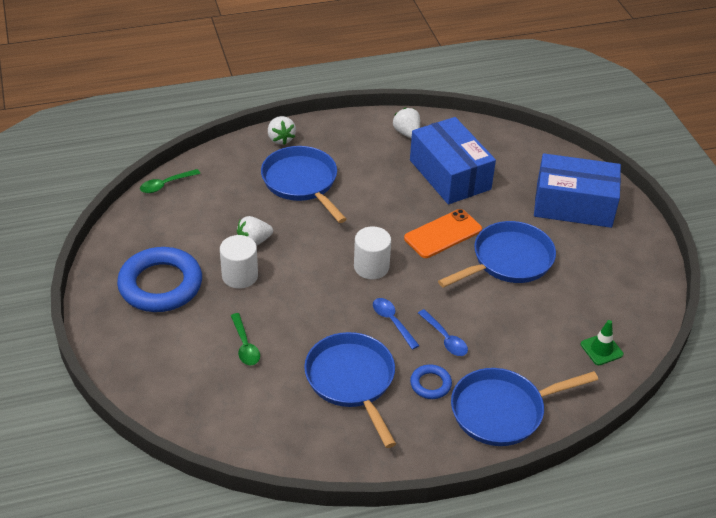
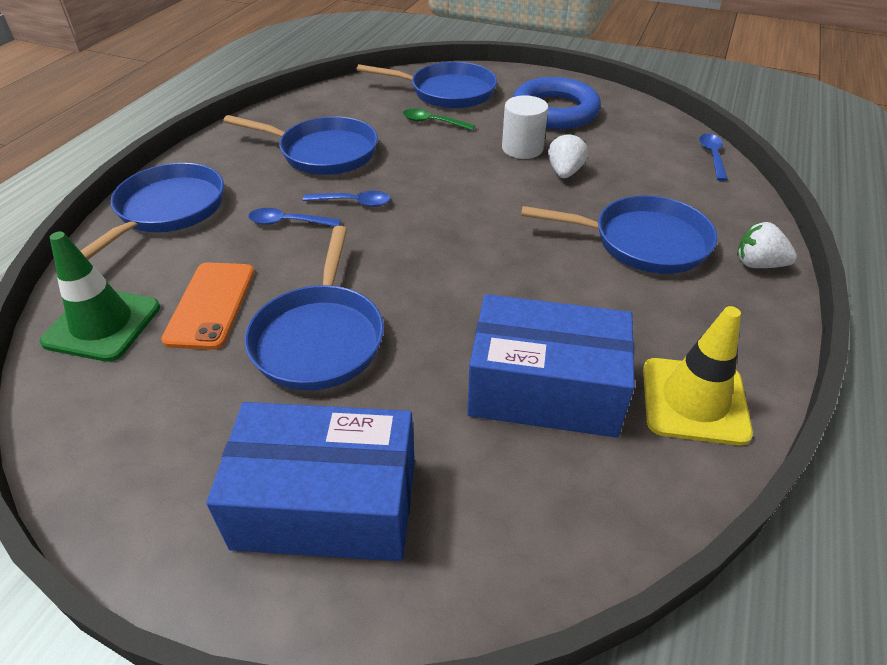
camera: 130 degrees right, 0 degrees up
(166, 185) = (712, 156): green spoon -> blue spoon
(181, 368) = (447, 92): none -> blue pan
(371, 267) = (443, 225): white cylinder -> none
(407, 133) = (694, 401): white strawberry -> yellow traffic cone
(430, 384) = (256, 188): blue ring -> none
(443, 234) = (431, 307): orange phone -> orange phone (211, 305)
(573, 205) = (326, 503): blue box -> blue box turned 45 degrees clockwise
(601, 349) = (102, 324): green traffic cone -> green traffic cone, size x1.76

